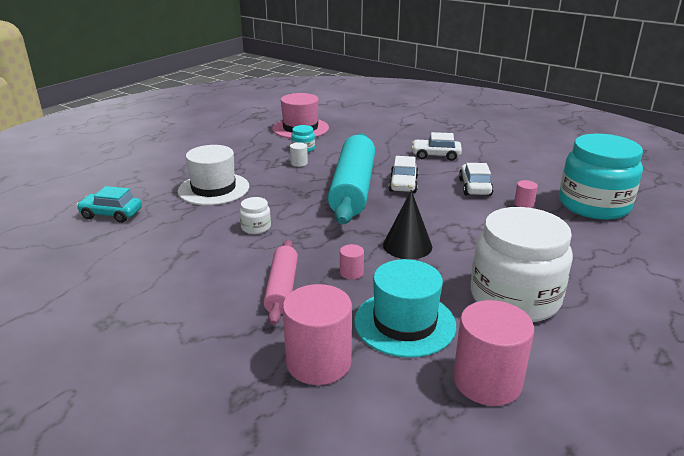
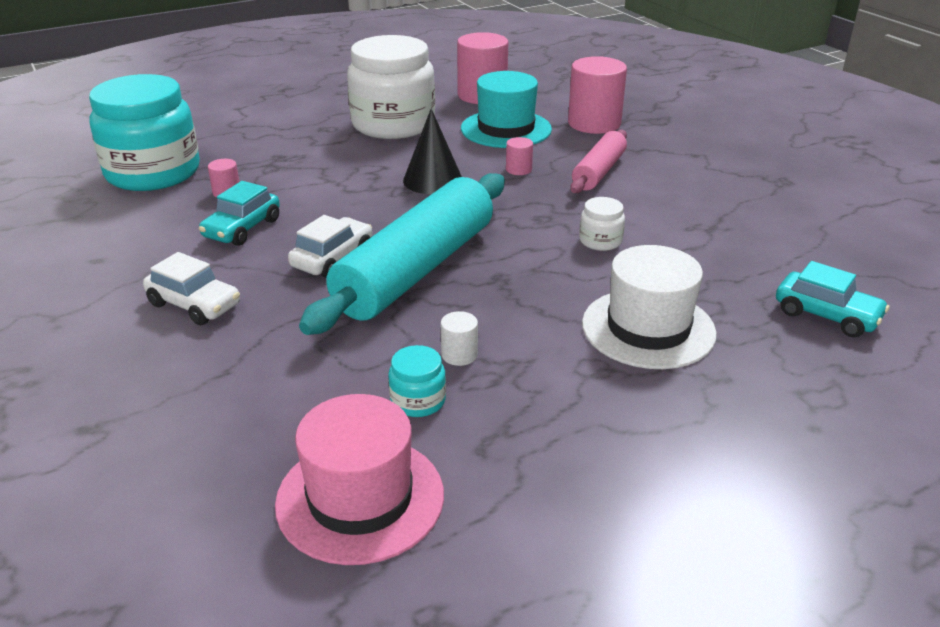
camera: 155 degrees left, 5 degrees up
(474, 187) = (242, 228): white car -> turquoise car

